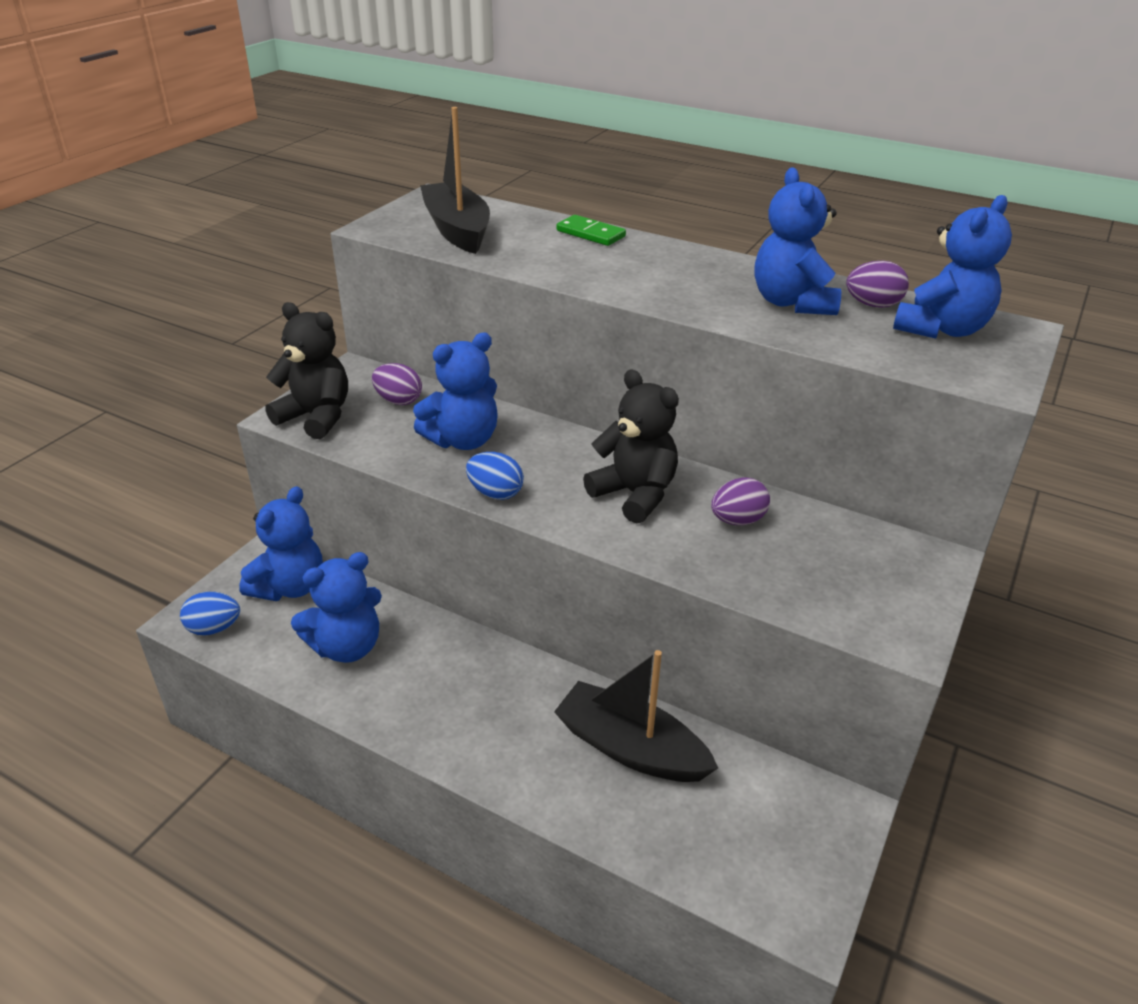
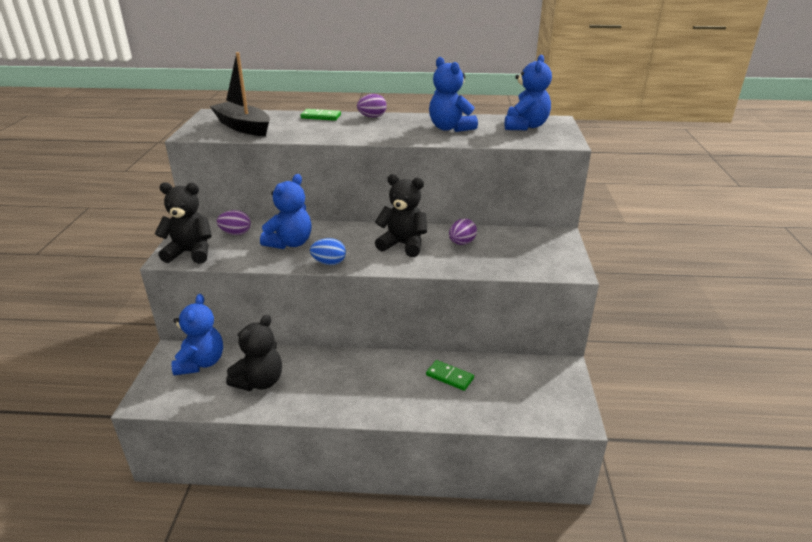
camera: 25 degrees left, 5 degrees down
(214, 628) = (166, 399): blue egg -> none
(347, 646) = (260, 381): blue teddy bear -> black teddy bear
(630, 748) = (449, 377): black boat -> green domino
(873, 305) = (487, 122): purple egg -> purple egg (372, 117)

